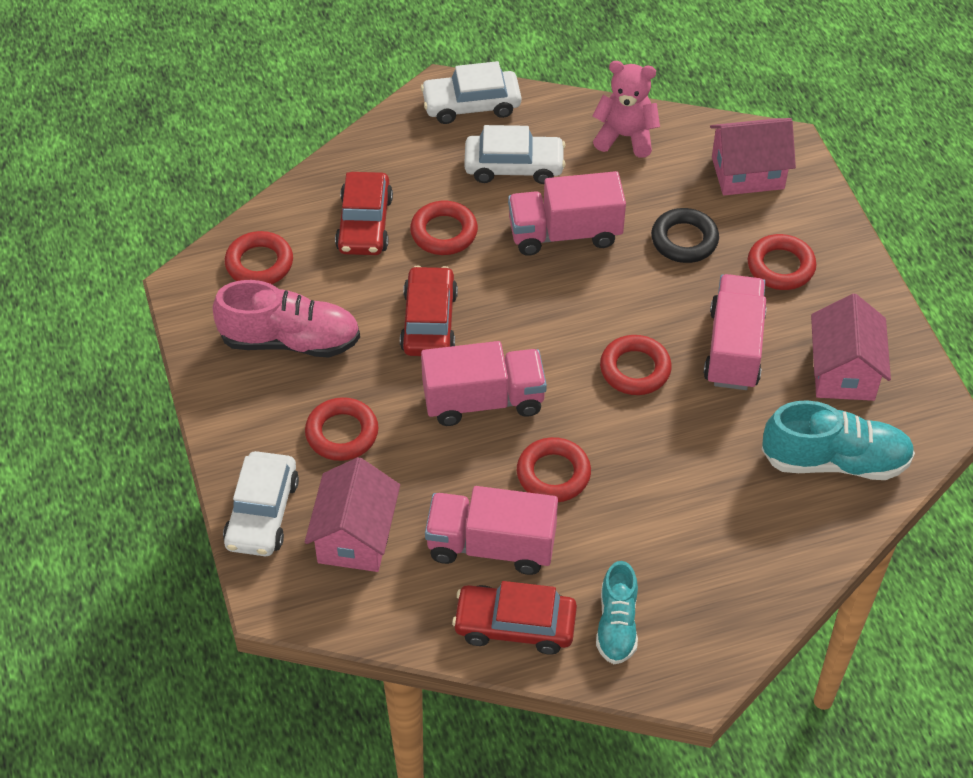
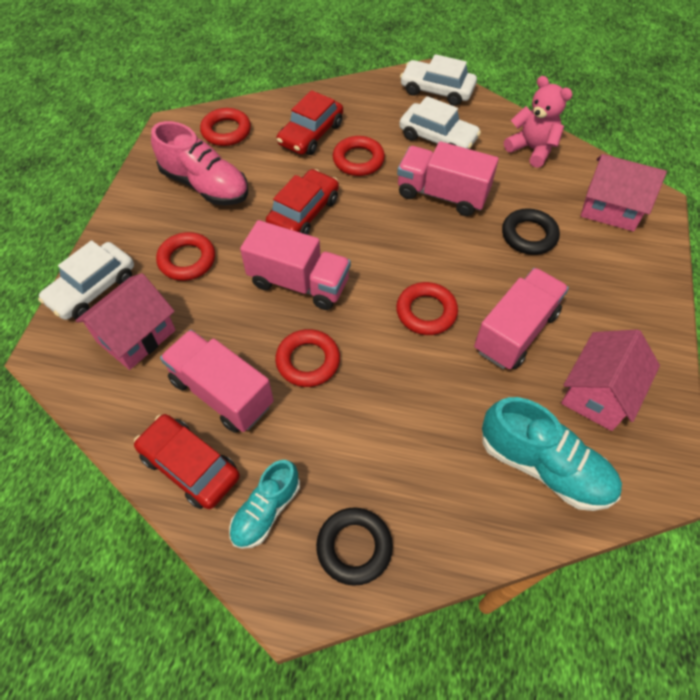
camera: 30 degrees right, 5 degrees up
(717, 612) = (354, 547): none -> black ring
(780, 266) = (594, 287): red ring -> none

